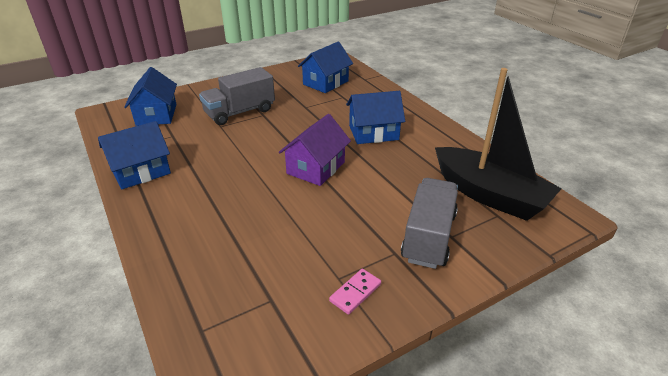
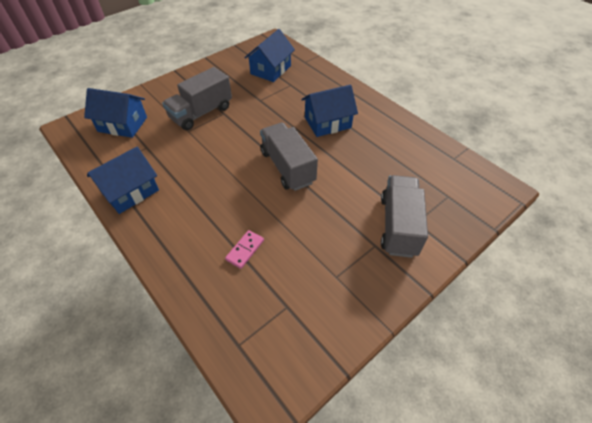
camera: 10 degrees left, 15 degrees up
(156, 114) = (123, 124): blue house -> blue house turned 60 degrees counterclockwise
(316, 168) = (287, 167): purple house -> grey truck
(355, 292) = (353, 288): pink domino -> pink domino (245, 250)
(489, 195) = (437, 176): black boat -> none

